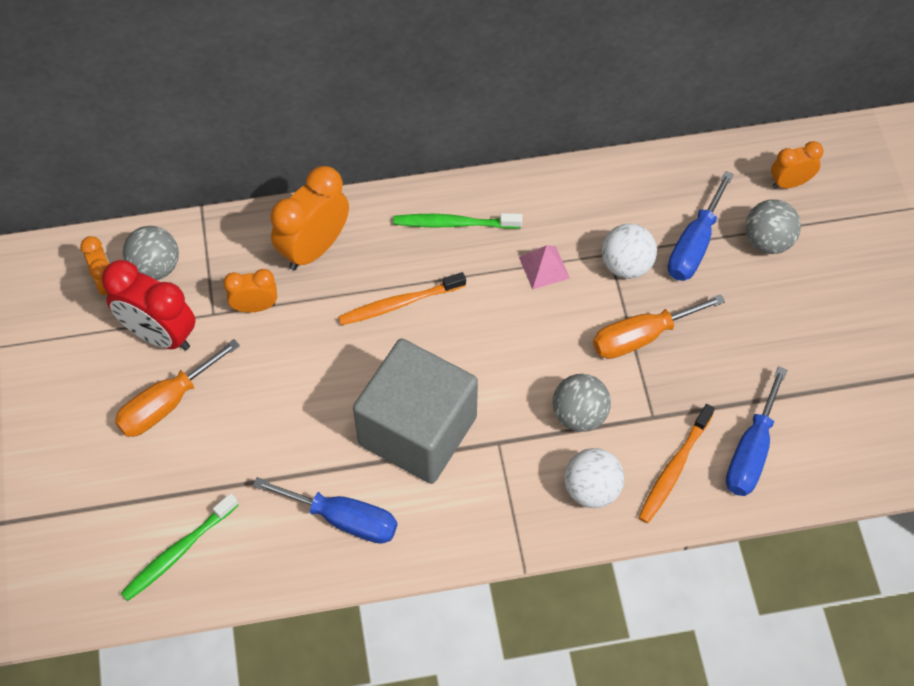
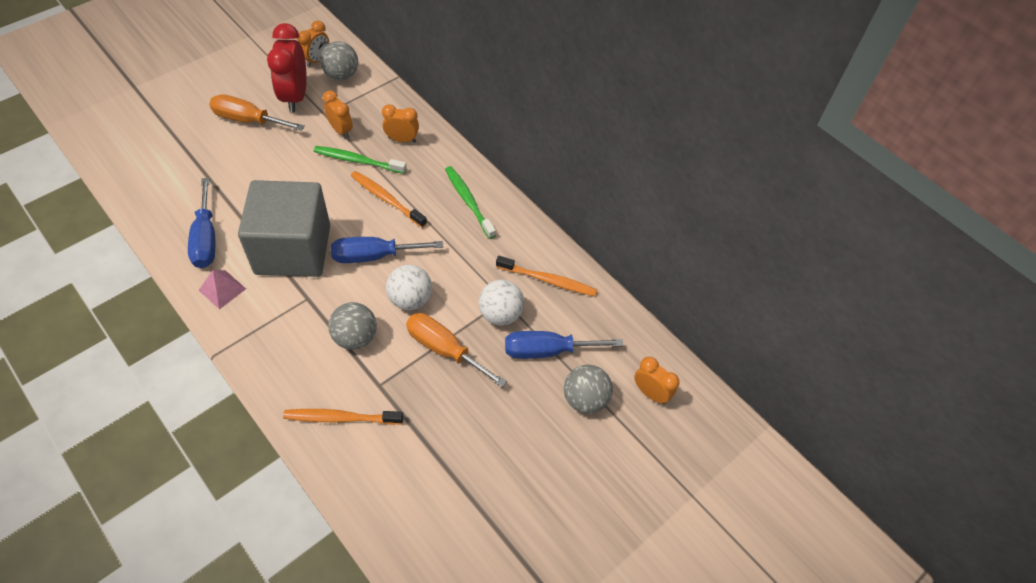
camera: 55 degrees right, 5 degrees down
(178, 552) = (146, 168): green toothbrush -> green toothbrush (358, 161)
(314, 248) = (402, 139): orange clock -> orange clock, size x0.58
(544, 267) = (466, 266): pink pyramid -> pink pyramid (222, 289)
(591, 489) = (296, 371): white ball -> white ball (410, 299)
(608, 201) = (548, 280): none -> orange toothbrush
(751, 451) = (384, 466): blue screwdriver -> blue screwdriver (374, 256)

